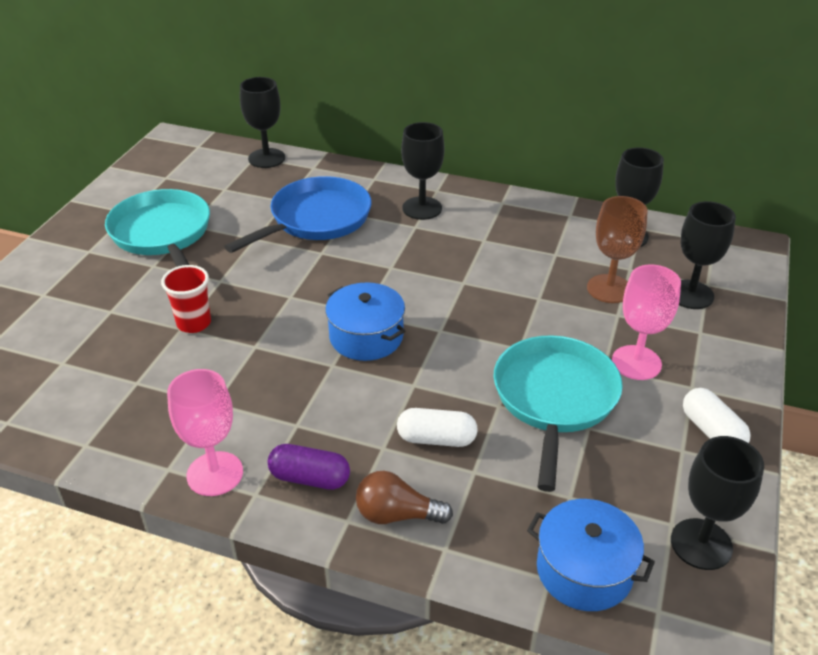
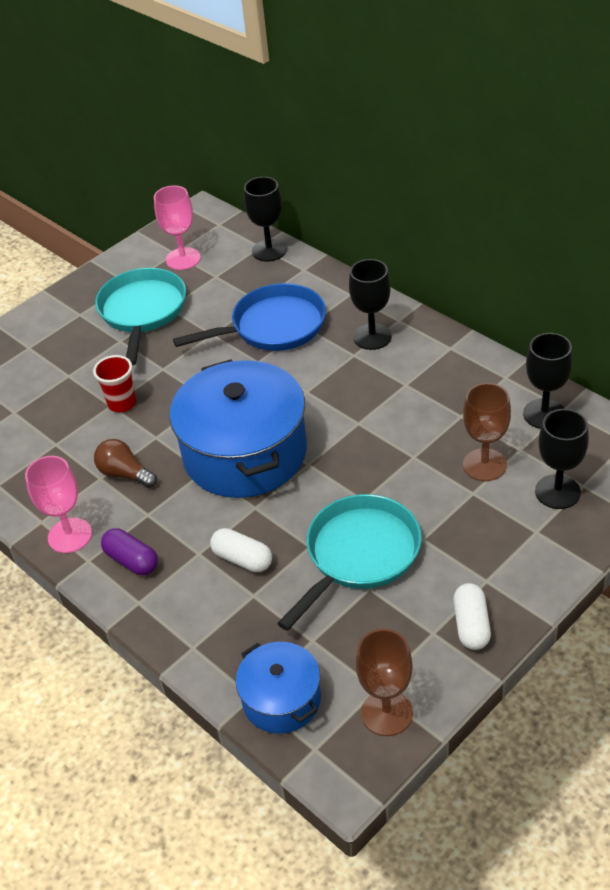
camera: 30 degrees right, 5 degrees up
(366, 337) = (245, 453): blue pot -> blue pot, size x1.91
(396, 515) = (175, 610): brown light bulb -> brown light bulb (125, 474)
(636, 363) = (454, 543): pink goblet -> pink goblet (183, 259)
(701, 544) = (387, 713): black goblet -> brown goblet

